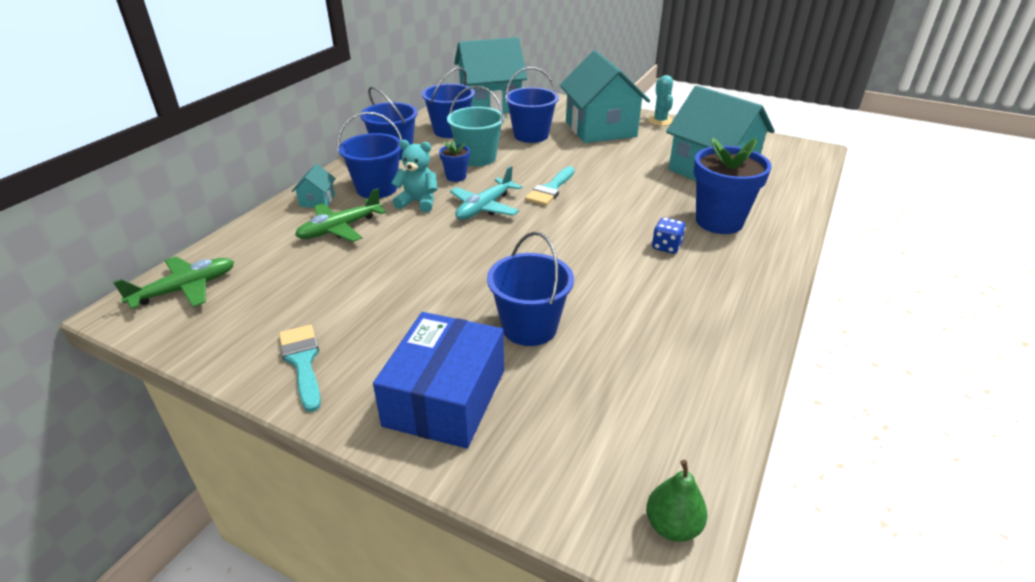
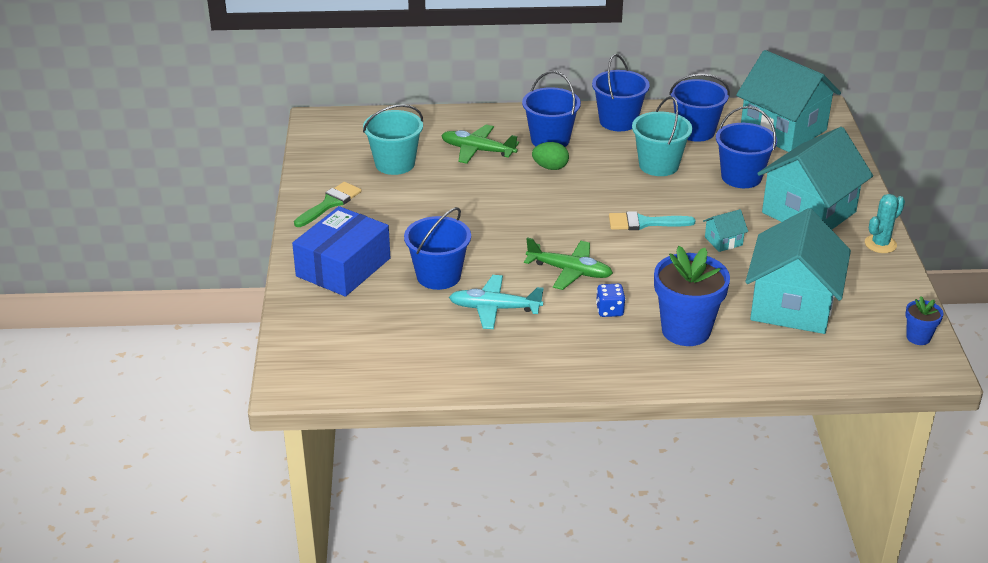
camera: 60 degrees right, 0 degrees up
(185, 289) = (355, 128): green plane -> green plane (569, 271)
(291, 285) = (395, 164): none -> turquoise bucket
(302, 362) = (330, 203): turquoise brush -> green brush
(317, 201) = (504, 123): turquoise house -> turquoise house (723, 241)
(418, 202) = (550, 167): turquoise teddy bear -> green egg
(445, 397) = (343, 267): blue box -> blue box turned 45 degrees counterclockwise
(456, 177) = (611, 168): blue flower pot -> blue flower pot (918, 337)
(485, 207) = (576, 201): turquoise plane -> turquoise plane (494, 308)
(672, 526) = (309, 381): green pear -> none

